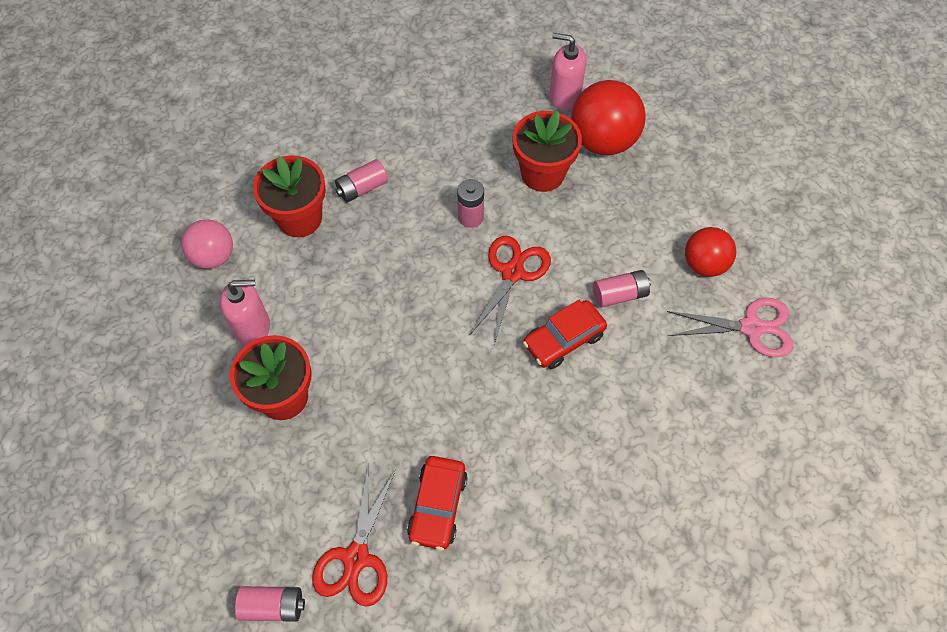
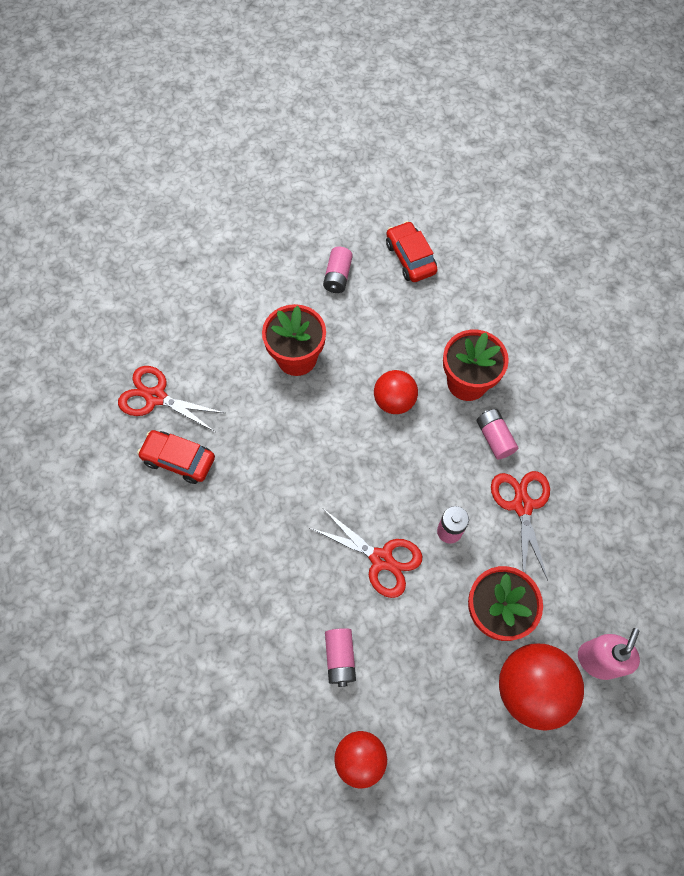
camera: 100 degrees right, 5 degrees up
(213, 256) = (436, 314): pink ball -> none
(253, 327) = (363, 340): pink soap dispenser -> none
(273, 606) = (138, 340): pink battery -> pink battery (337, 276)
(330, 284) = (394, 401): none -> red ball
(431, 160) = (522, 505): none -> red scissors
(563, 339) = (303, 592): red car -> red car (410, 258)
(751, 327) = (279, 787): pink scissors -> none

